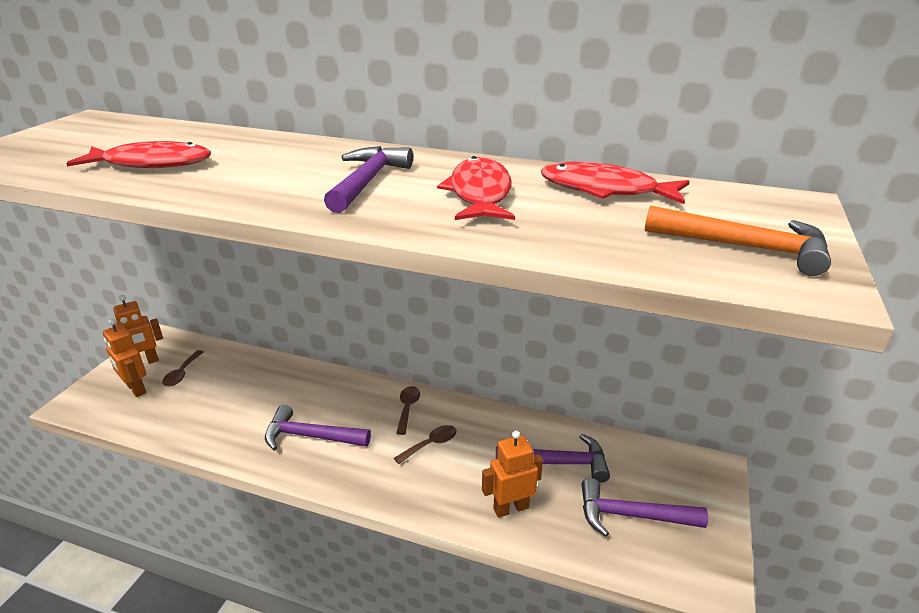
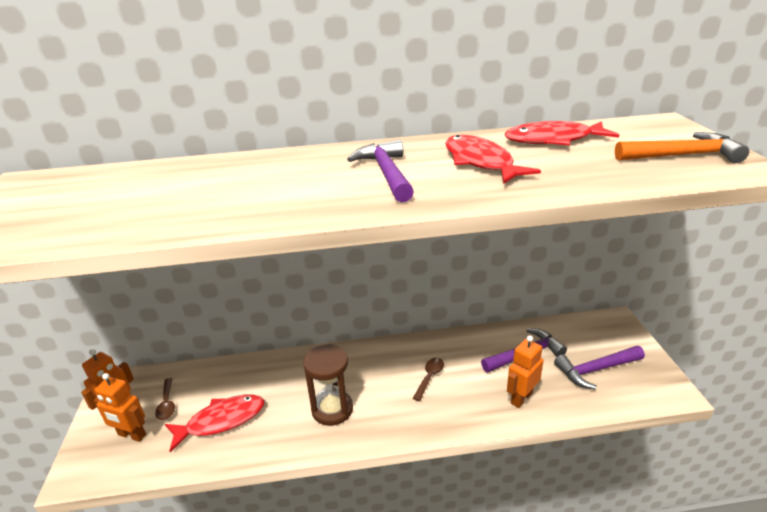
camera: 25 degrees left, 0 degrees up
(152, 164) = (172, 205): red fish -> red fish (221, 421)
(310, 436) = (332, 409): purple hammer -> brown hourglass
(407, 408) = (390, 358): brown spoon -> none

